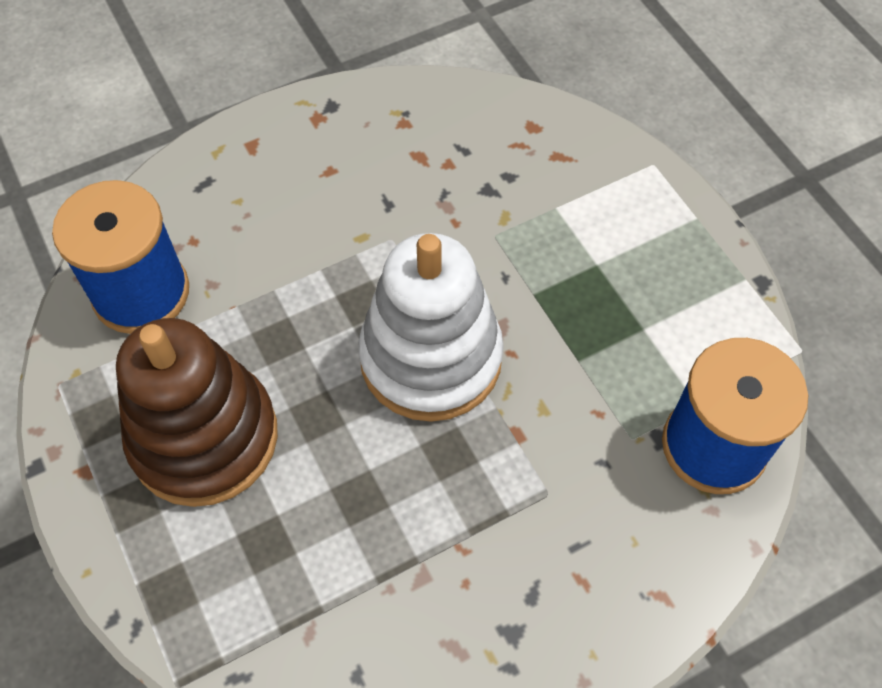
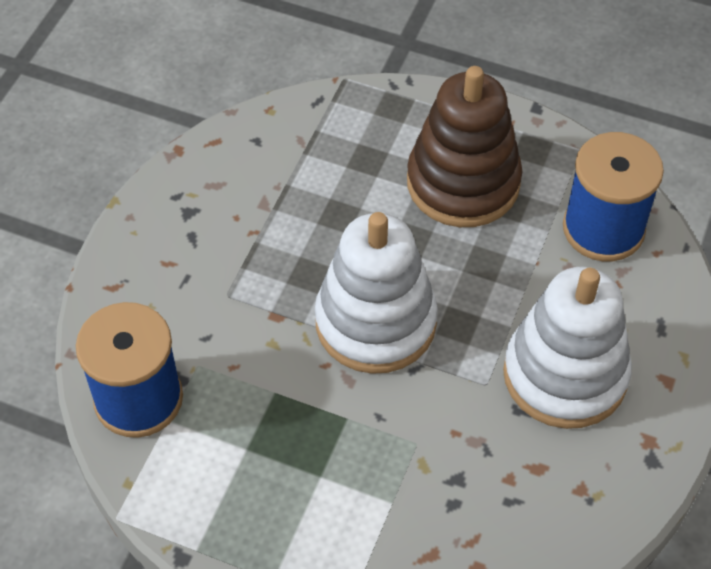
camera: 140 degrees right, 5 degrees down
(322, 202) = (565, 375): none -> white stacking toy

